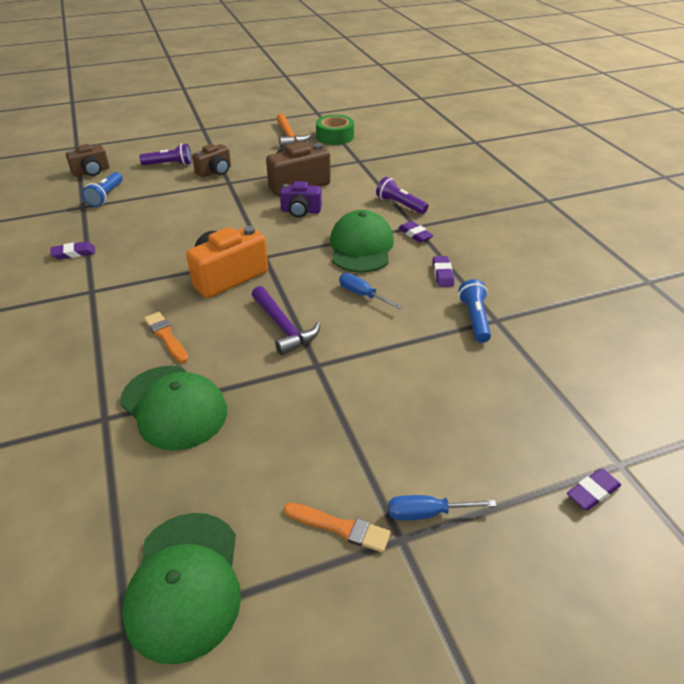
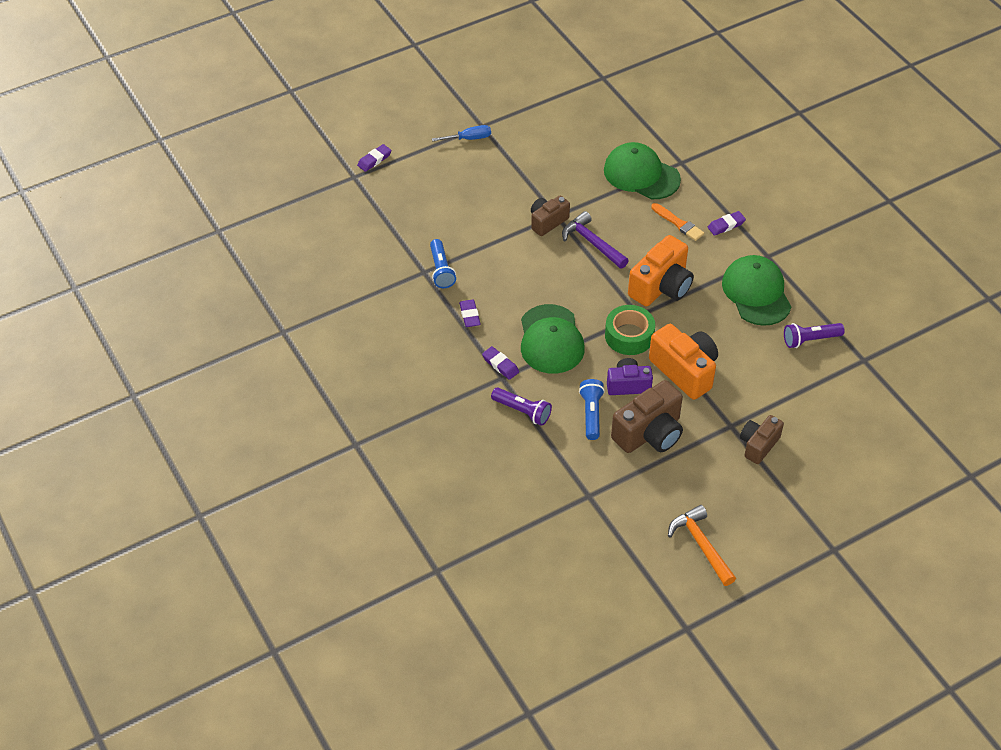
camera: 170 degrees right, 10 degrees up
(74, 253) = (817, 294): purple eraser -> purple eraser (726, 225)
(91, 172) = (905, 423): brown camera -> brown camera (547, 222)
(106, 196) = (852, 380): blue flashlight -> blue flashlight (591, 414)
(169, 164) = (823, 453): purple flashlight -> purple flashlight (810, 340)
(185, 584) = (585, 96): green cap -> green cap (756, 293)
(245, 215) = (684, 371): none -> orange camera
(335, 136) = (637, 555): green tape -> green tape (629, 336)
(340, 527) = (515, 126): orange brush -> none
(362, 295) = (537, 282): blue screwdriver -> none

